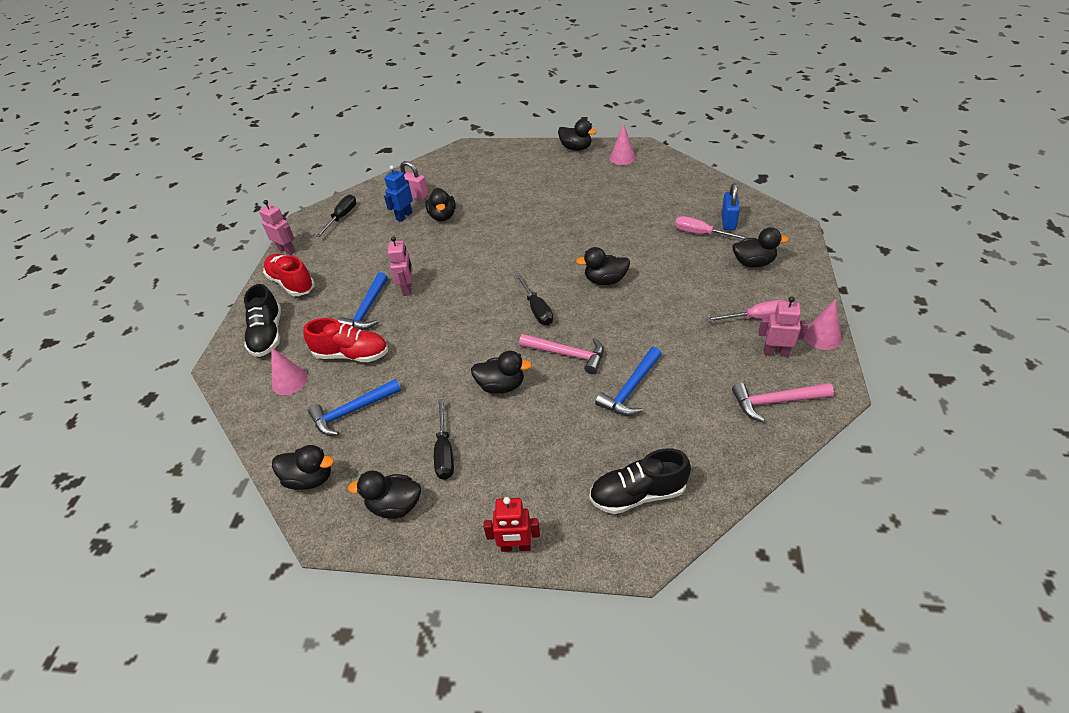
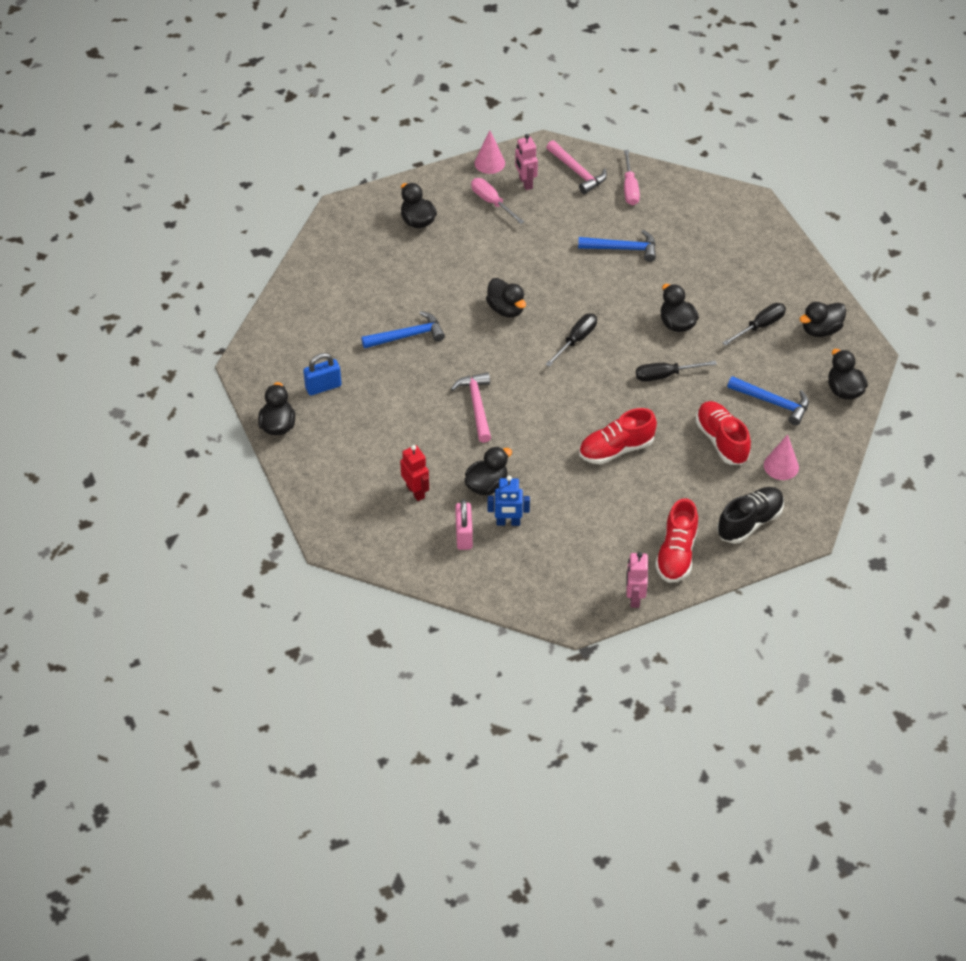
camera: 125 degrees left, 5 degrees up
(342, 217) = (547, 584): black screwdriver -> black screwdriver (665, 375)
(367, 309) = (664, 464): blue hammer -> blue hammer (407, 336)
(395, 506) = (821, 330): black duck -> black duck turned 90 degrees clockwise
(407, 289) = (616, 449): pink robot -> red shoe
(515, 546) = (794, 256): red robot -> red robot (415, 491)
(567, 354) = (614, 298): pink hammer -> pink hammer (476, 406)
(622, 157) = (279, 374): pink cone -> none
(638, 494) = (709, 215): black shoe -> none
(701, 234) = (393, 266): pink screwdriver -> pink screwdriver (630, 188)
(728, 222) = (361, 253): blue padlock -> blue padlock (323, 387)

